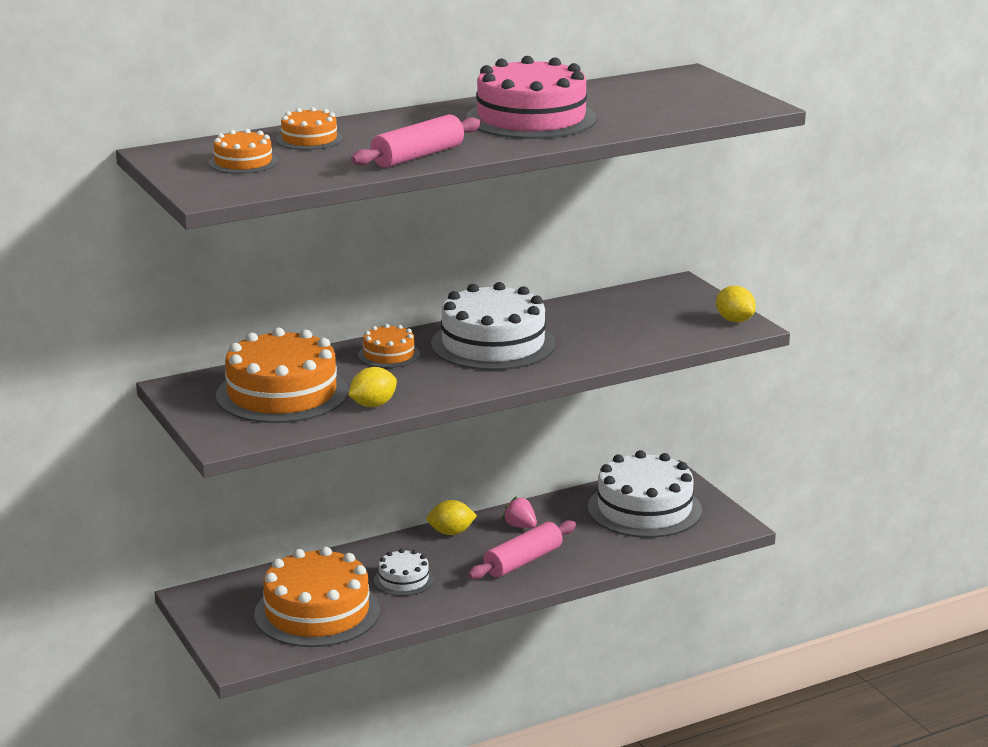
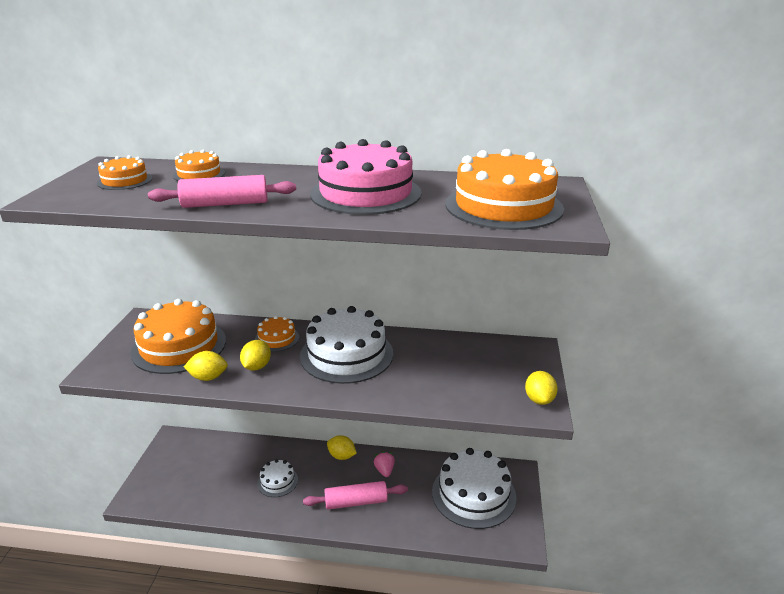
camera: 35 degrees right, 5 degrees up
(317, 612) = (209, 483): orange cake -> orange cake (503, 206)
(411, 381) = (256, 366): none -> yellow lemon

